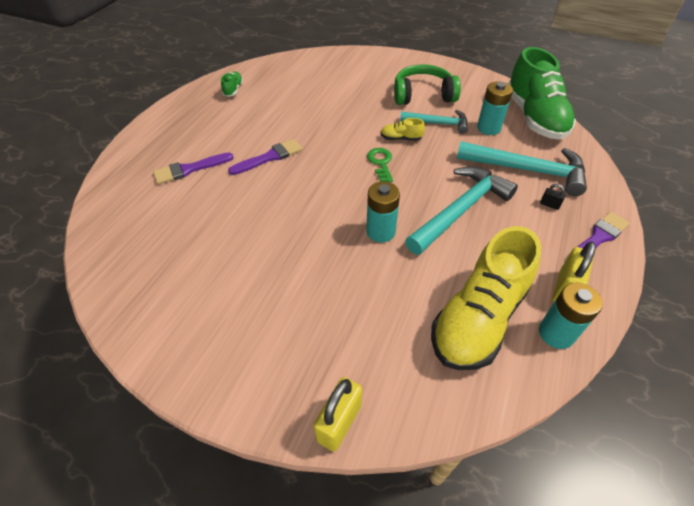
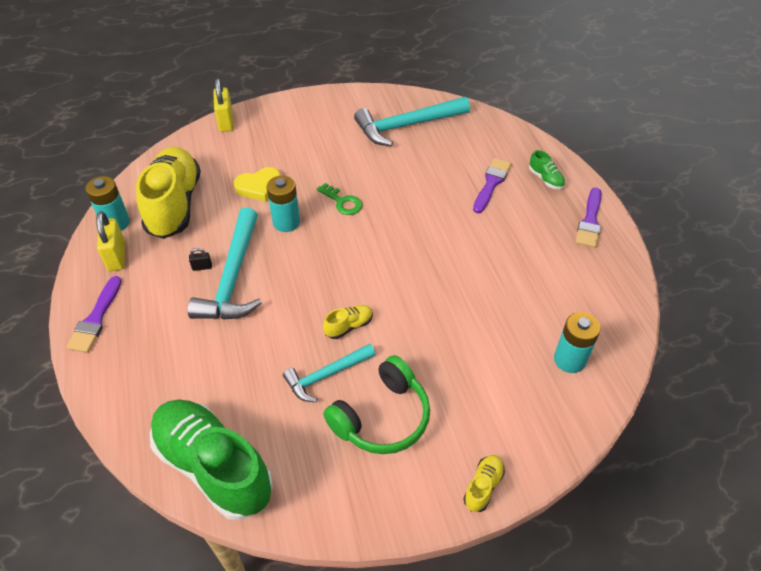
camera: 140 degrees right, 0 degrees up
(233, 90) = (592, 281): green shoe -> green shoe (545, 179)
(269, 157) = (445, 230): purple brush -> purple brush (590, 221)
(375, 285) = (259, 186): none -> yellow heart
(381, 163) = (342, 284): green key -> green key (342, 202)
(400, 58) = (483, 486): none -> yellow shoe
(488, 128) = (263, 406): turquoise battery -> turquoise battery (569, 360)
(527, 170) = (190, 363): turquoise hammer -> turquoise hammer (407, 126)
(549, 205) = (151, 331): black padlock -> black padlock (202, 267)

